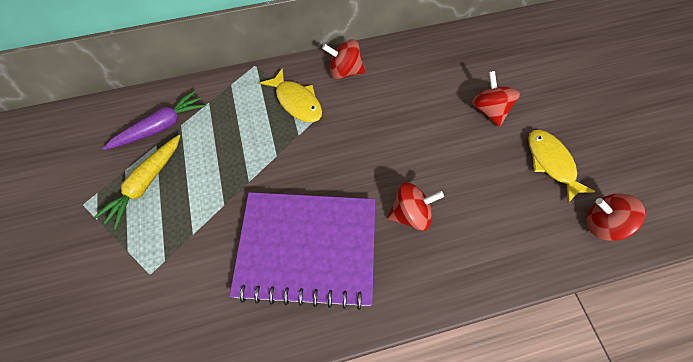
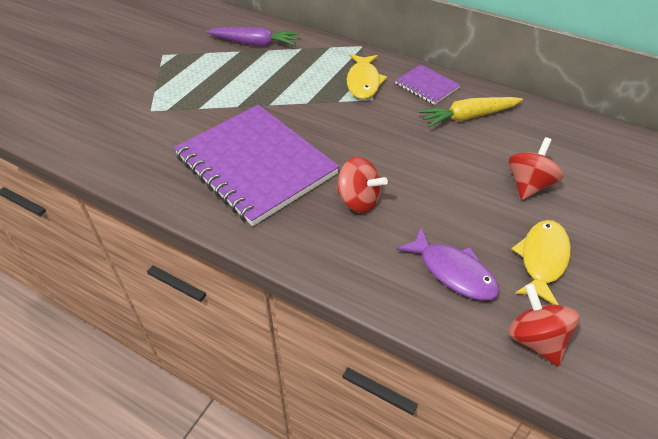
camera: 45 degrees right, 15 degrees down
(145, 184) = (207, 66): yellow carrot -> yellow carrot (468, 117)
(344, 71) = (426, 86): red spinning top -> purple notebook
(520, 218) = (453, 272): none -> purple fish

